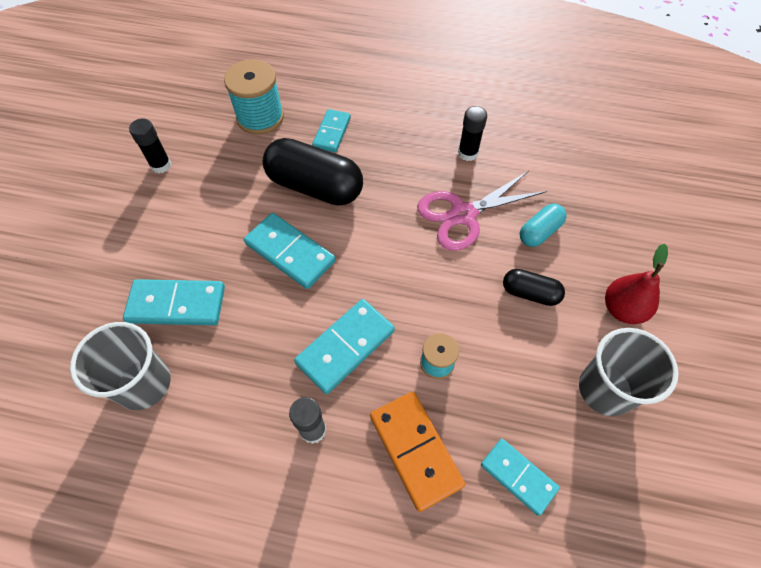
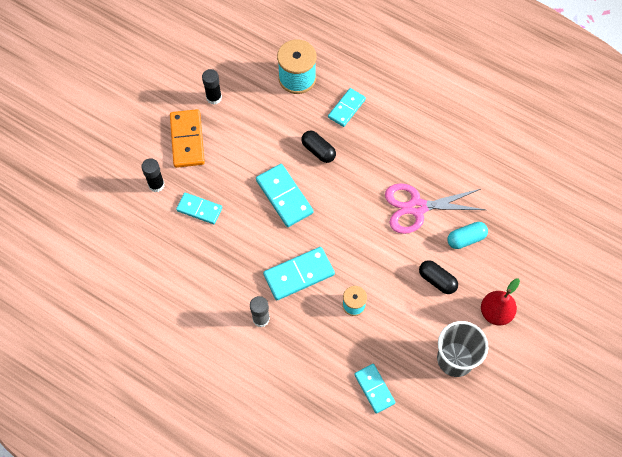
camera: 20 degrees right, 5 degrees up
(144, 384) = (167, 255): grey cup -> none
(177, 304) = (199, 209): turquoise domino -> turquoise domino, size x0.67
(315, 187) = (318, 151): black capsule -> black capsule, size x0.52
(415, 450) = (318, 352): orange domino -> orange domino (187, 140)
(467, 153) = (442, 159): black glue stick -> black glue stick (156, 185)

